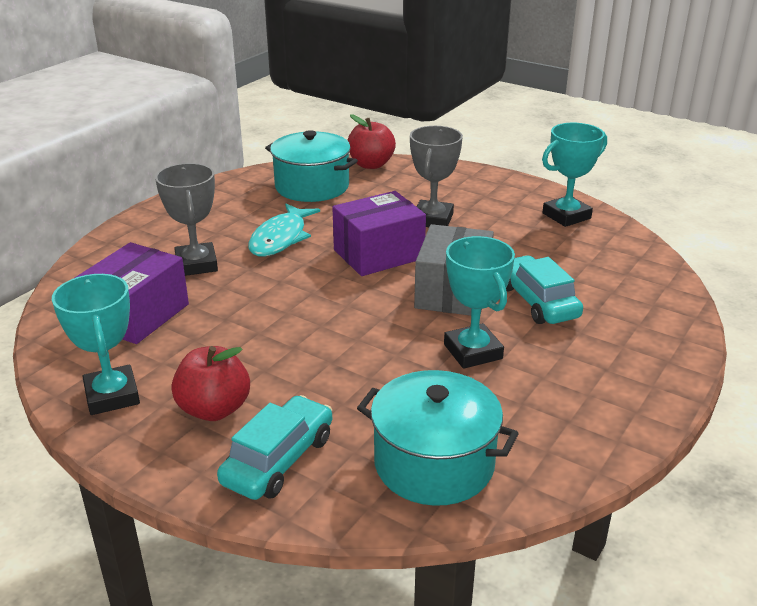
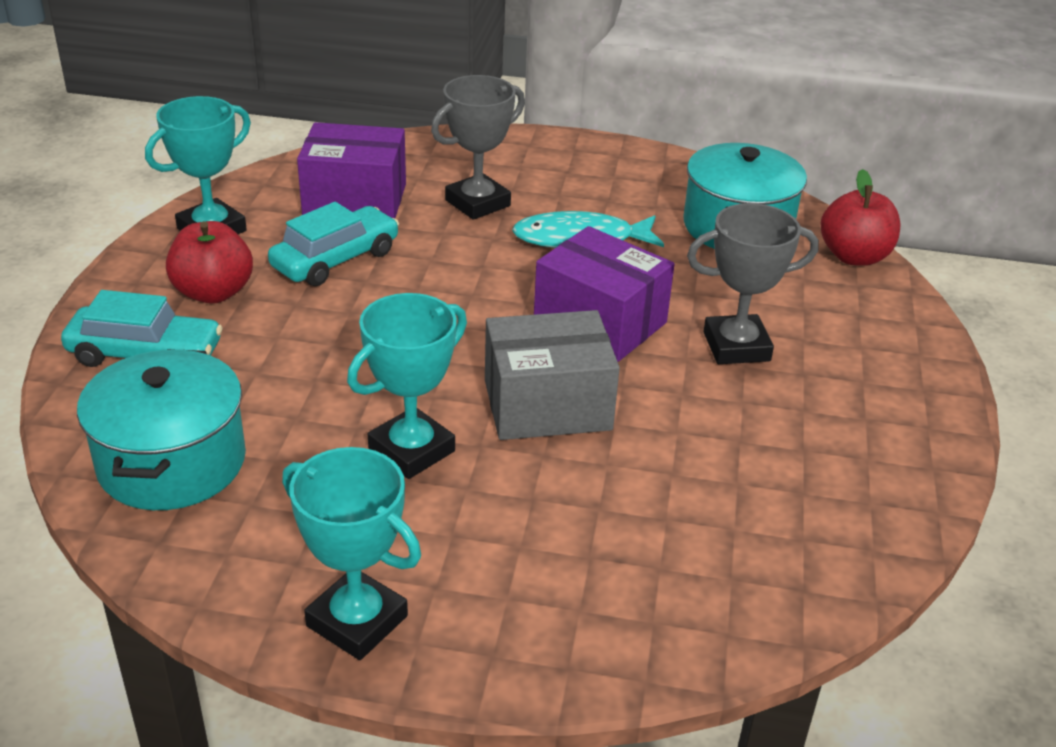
camera: 65 degrees right, 5 degrees up
(537, 301) = (575, 489): turquoise car -> turquoise car (335, 260)
(566, 216) = (874, 480): turquoise trophy -> turquoise trophy (357, 621)

